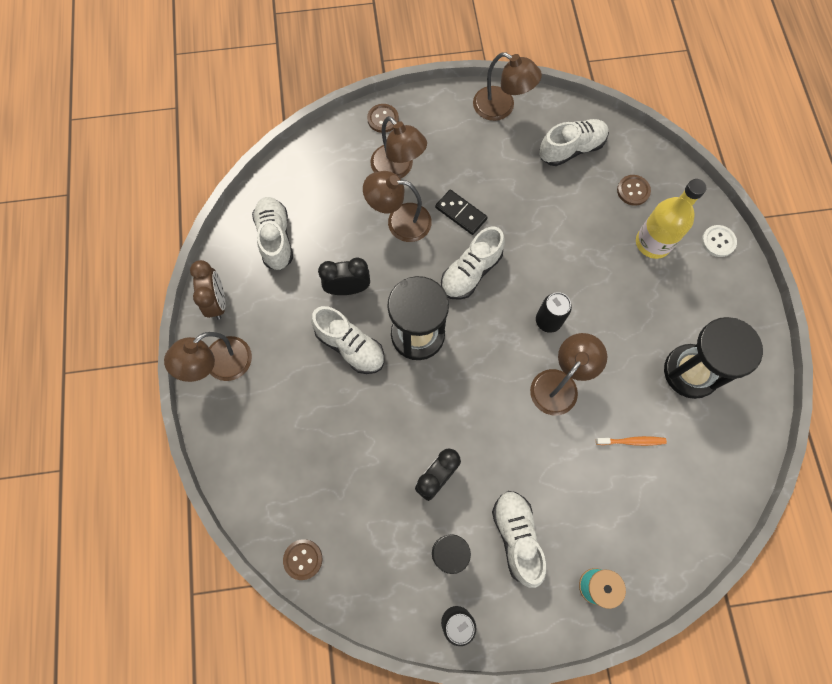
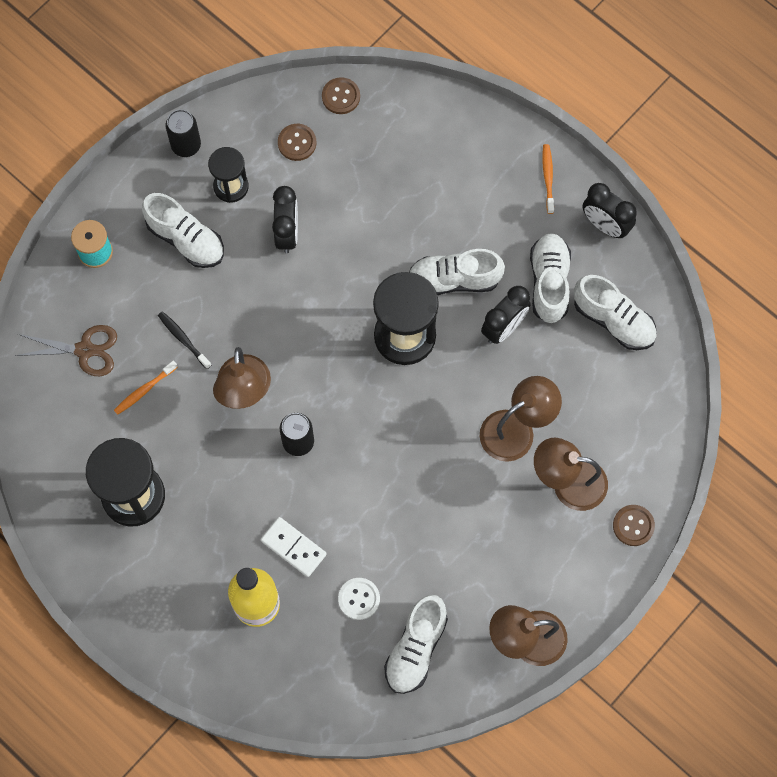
camera: 140 degrees right, 0 degrees up
(217, 302) = (605, 225): brown clock -> black clock
(220, 366) = (548, 178): brown lamp -> orange toothbrush
(461, 213) = (466, 484): black domino -> none
(471, 272) = (407, 432): white shoe -> white shoe (549, 283)
(576, 457) = (183, 339): none -> black toothbrush
(603, 258) = (293, 547): none -> white domino
(633, 191) = (317, 649): brown button -> brown button (297, 143)
(657, 508) = (85, 350): none -> brown scissors
(718, 241) = (193, 658): white button -> white button (359, 599)

